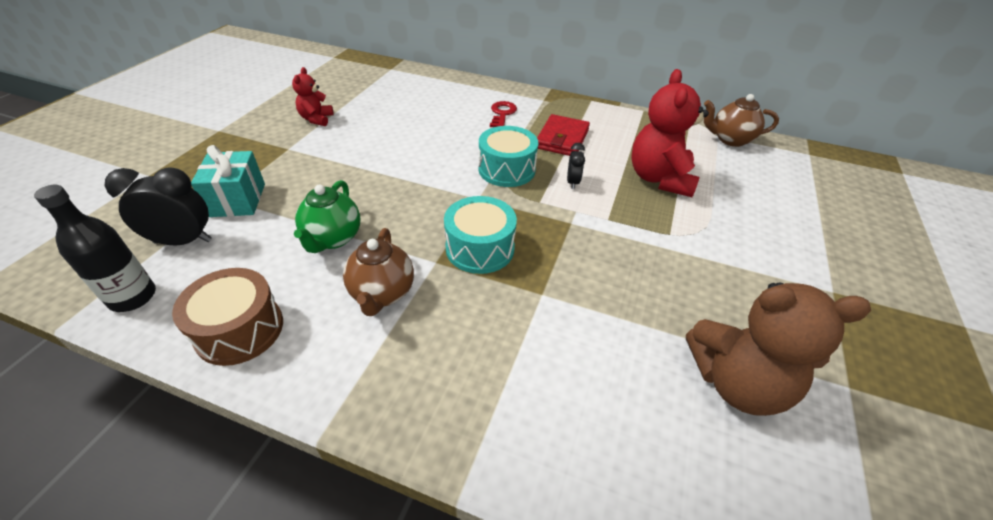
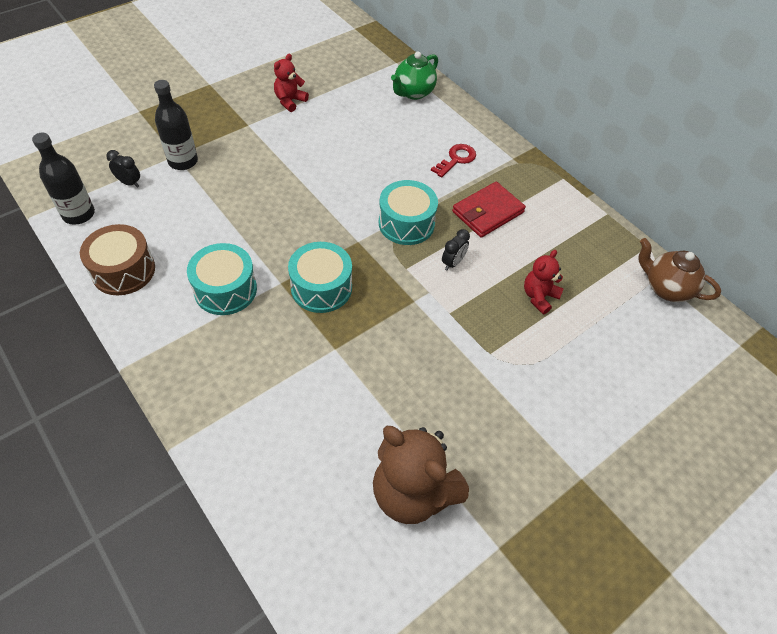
camera: 30 degrees right, 10 degrees up
(183, 241) = (129, 183): black clock -> black clock, size x0.55
(238, 200) = (183, 161): turquoise gift -> black bottle
(333, 238) = (224, 227): green teapot -> green teapot (413, 93)
(382, 293) = (225, 289): brown teapot -> turquoise drum
(659, 179) = (539, 297): red teddy bear -> red teddy bear, size x0.54

